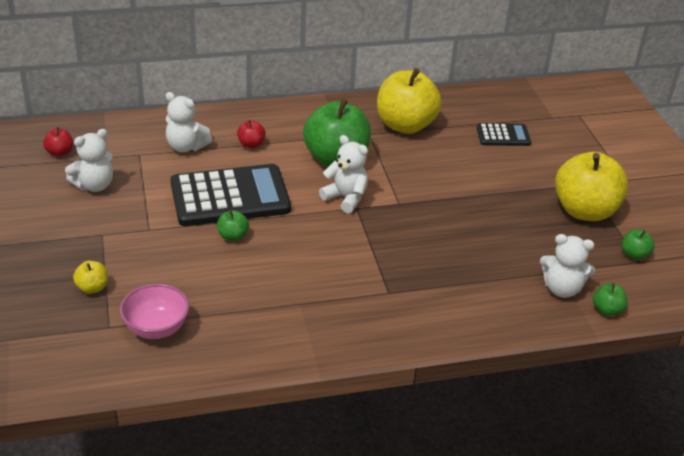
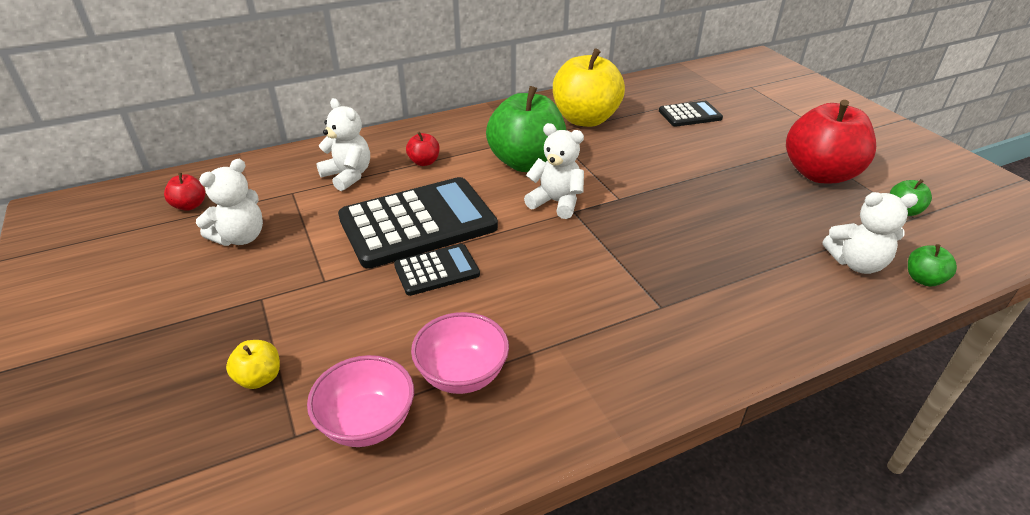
camera: 10 degrees left, 0 degrees up
(186, 147) = (348, 176): white teddy bear -> white teddy bear turned 150 degrees counterclockwise
(227, 311) = (462, 374): none -> pink bowl
(233, 236) = (437, 270): green apple -> black calculator
(584, 211) = (820, 174): yellow apple -> red apple

